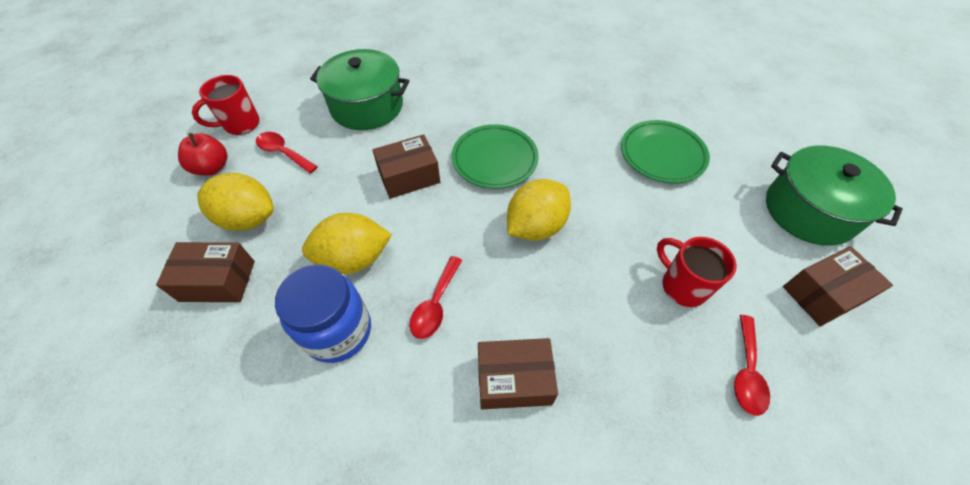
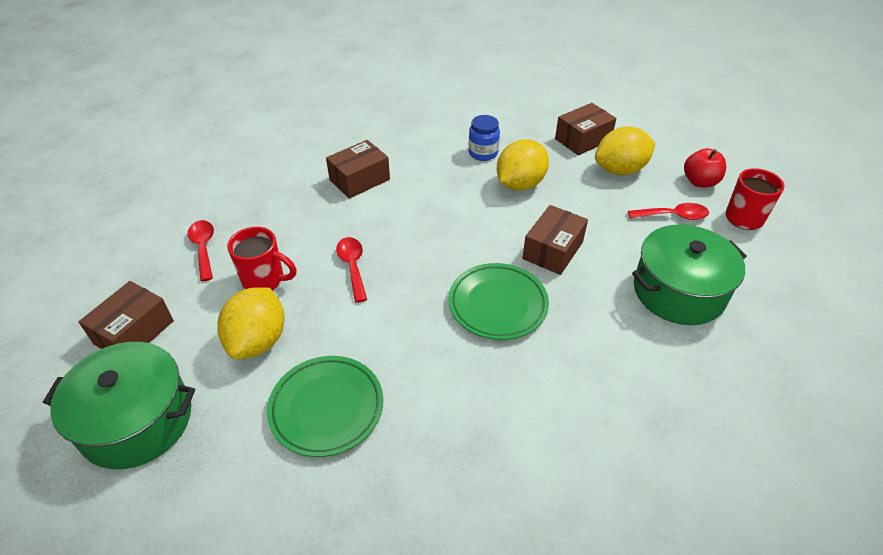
camera: 145 degrees right, 10 degrees down
(338, 331) = (483, 153): blue jar -> blue jar, size x0.62
(435, 304) = (439, 188): red spoon -> red spoon (352, 266)
(535, 226) = (411, 266): yellow lemon -> yellow lemon (258, 341)

